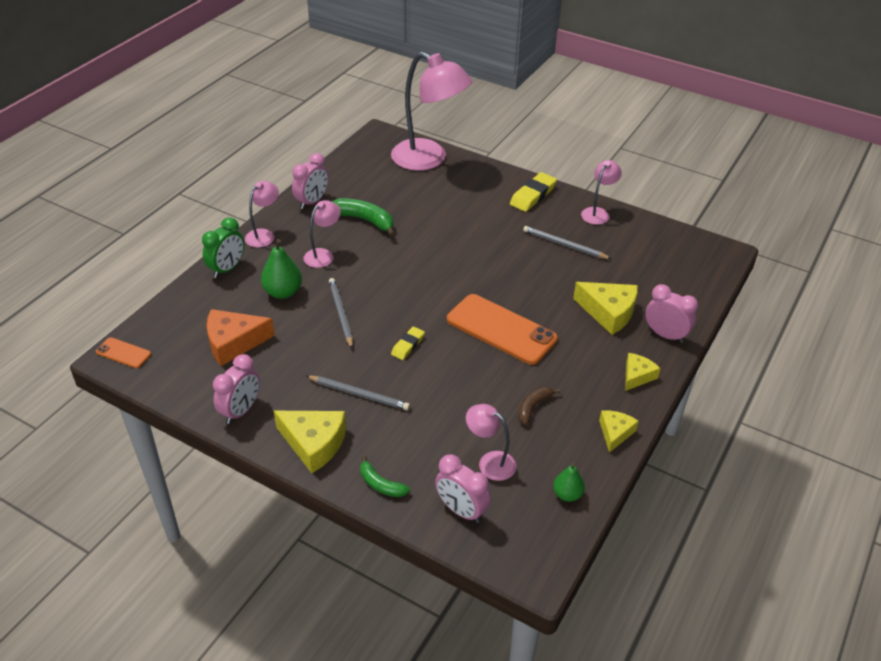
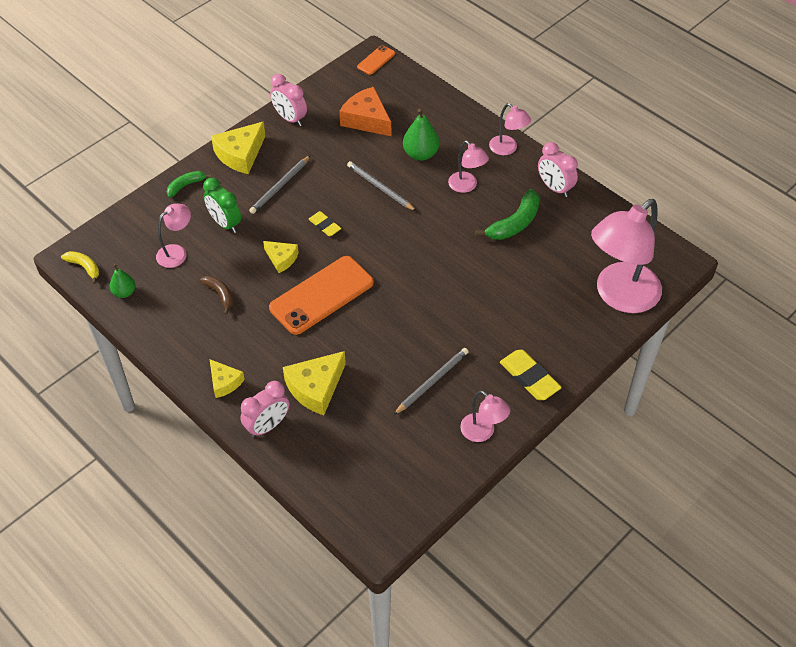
camera: 105 degrees right, 10 degrees up
(227, 269) = (463, 121): green clock -> green clock (225, 223)
(233, 343) = (366, 119): orange cheese -> orange cheese turned 45 degrees counterclockwise
(341, 314) = (380, 188): grey pencil -> grey pencil turned 135 degrees counterclockwise
(461, 510) = (141, 226): pink clock -> none
(548, 549) = (84, 267): none -> yellow banana
(615, 433) = (168, 343): yellow cheese -> yellow cheese (281, 259)

